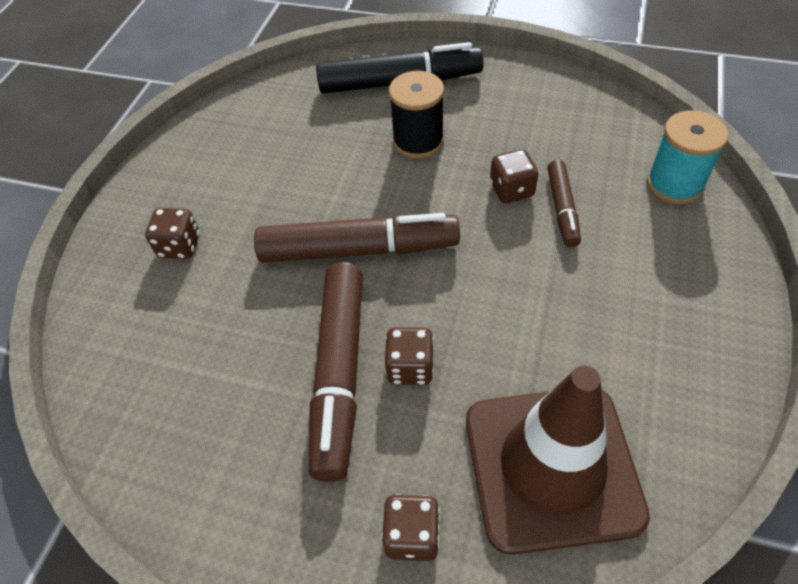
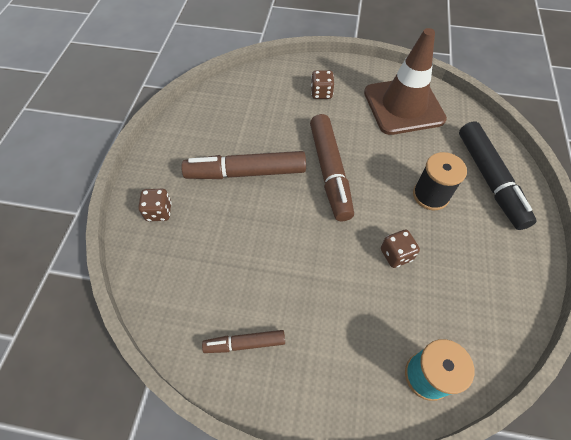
camera: 80 degrees right, 5 degrees up
(410, 367) = (250, 204): brown dice -> none
(552, 466) = (190, 275): brown traffic cone -> brown traffic cone (403, 106)
(562, 209) = (384, 288): brown marker -> brown marker (245, 343)

